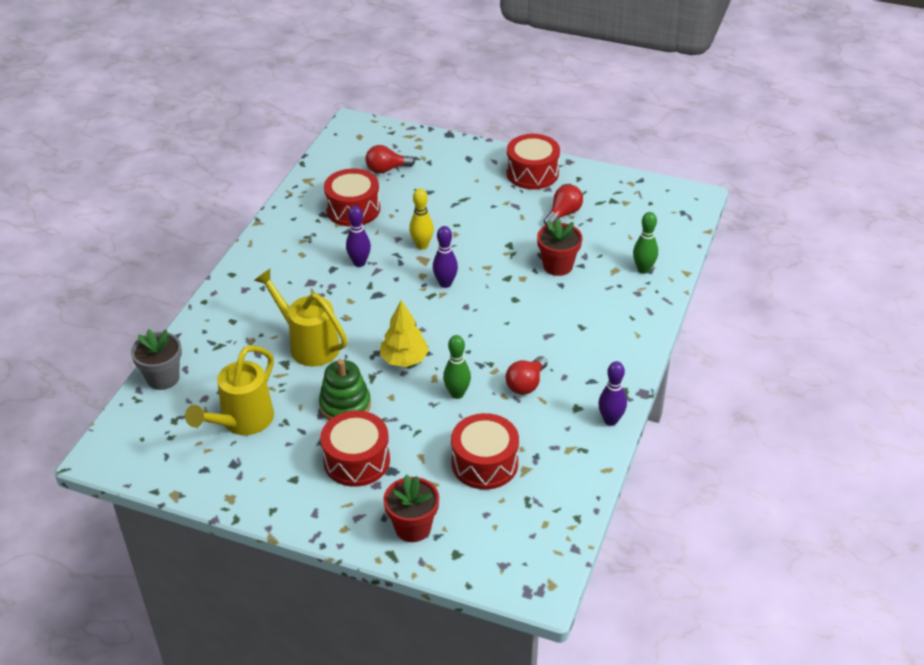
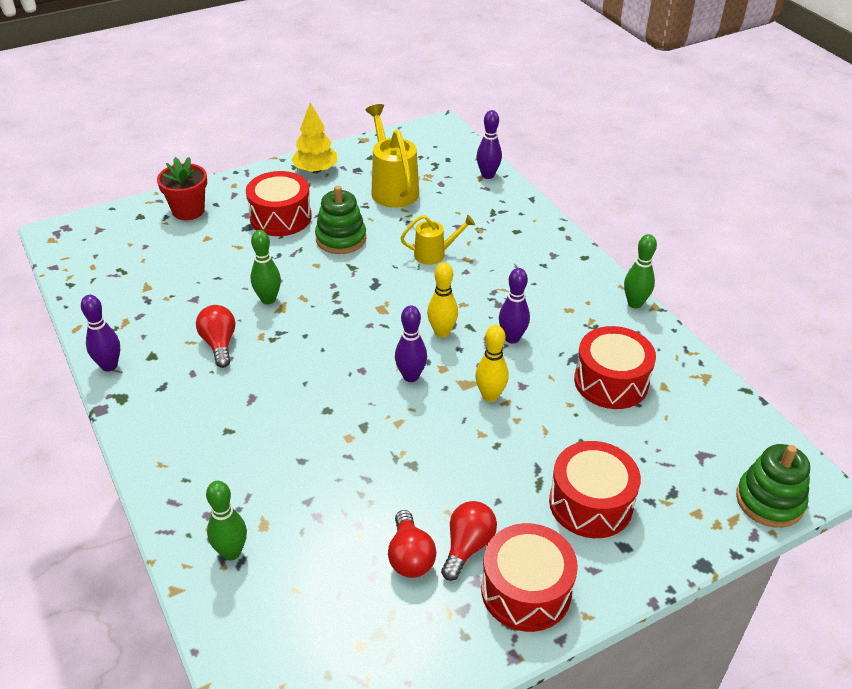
camera: 130 degrees right, 0 degrees up
(163, 378) = (487, 175): grey flower pot -> purple bowling pin
(263, 231) = (635, 303): none -> green bowling pin
(309, 345) = (434, 254): yellow watering can -> yellow watering can, size x0.59
(382, 130) = (769, 500): none -> green stacking toy
(386, 169) = (668, 452): red light bulb -> red light bulb (467, 546)
(390, 293) = (442, 332): none -> yellow bowling pin
(404, 359) = (346, 294): yellow tree -> yellow tree (315, 170)
(484, 463) = (184, 271): red drum -> red drum (590, 503)
(558, 266) = (331, 480): red flower pot -> none

